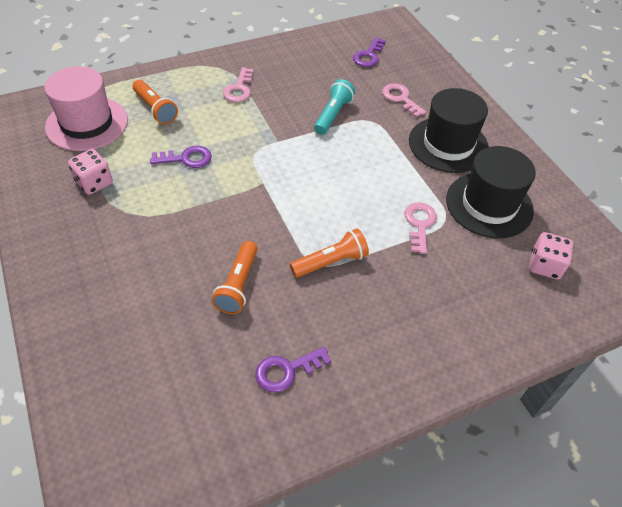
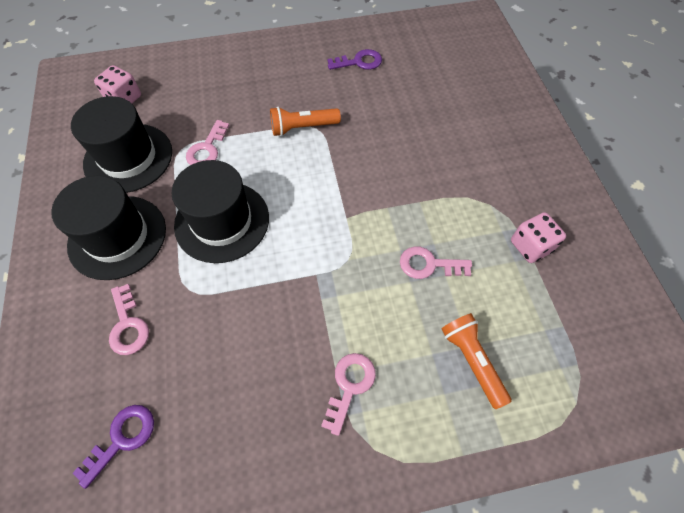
camera: 165 degrees left, 10 degrees up
(87, 123) = (562, 346): pink hat -> none
(186, 158) = (428, 264): purple key -> pink key
(238, 285) = (385, 121): orange flashlight -> none
(333, 115) = (233, 309): turquoise flashlight -> none
(370, 166) = (222, 221): none -> black hat

